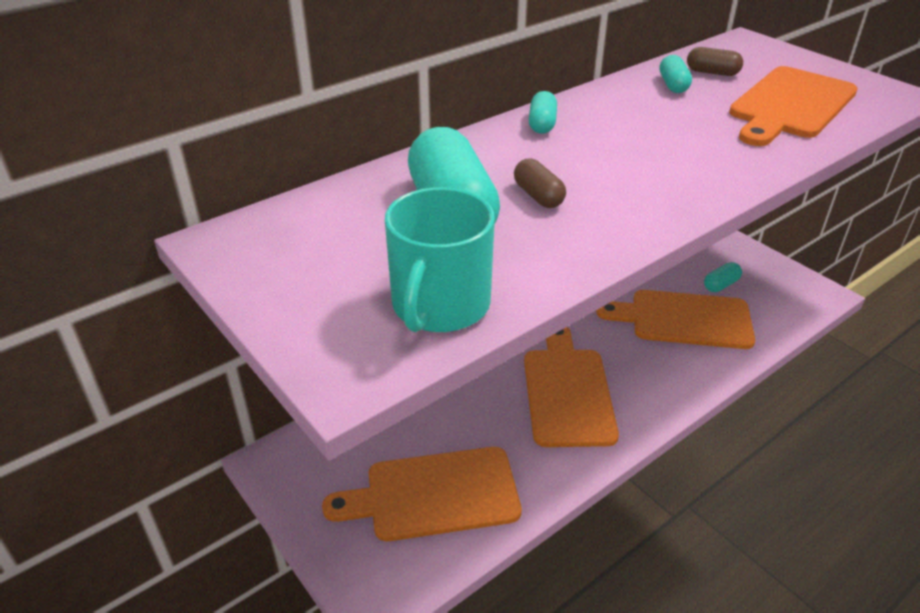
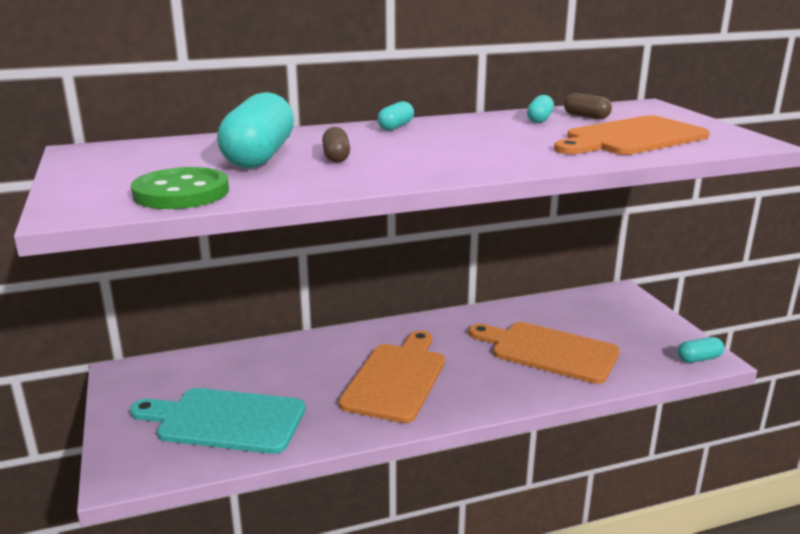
camera: 20 degrees right, 15 degrees down
(434, 494) = (225, 420): orange cutting board -> turquoise cutting board
(440, 306) = (181, 193): turquoise mug -> green button
(720, 285) = (606, 334): turquoise capsule -> turquoise capsule (699, 359)

